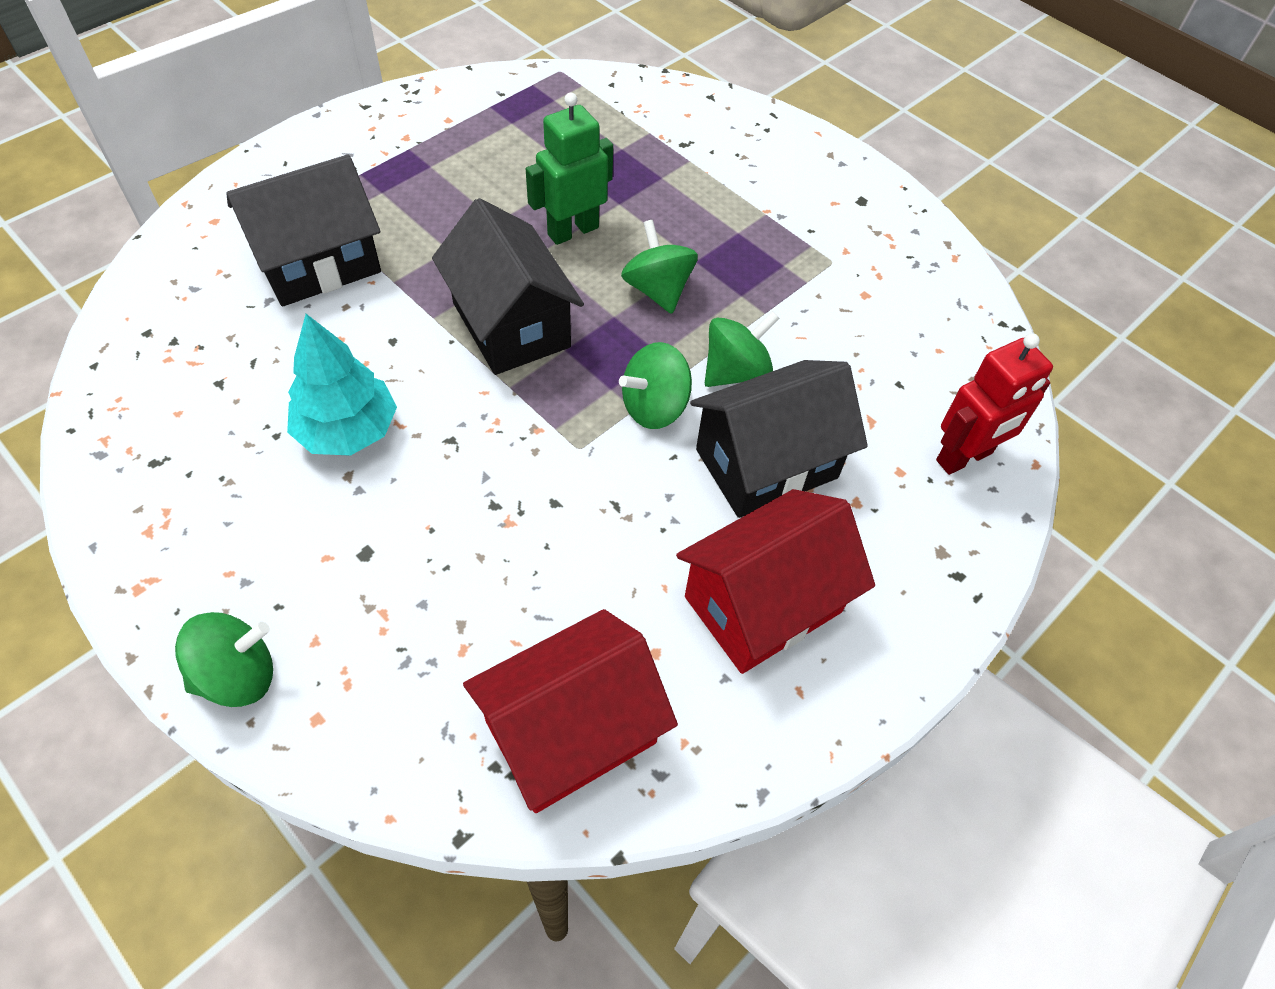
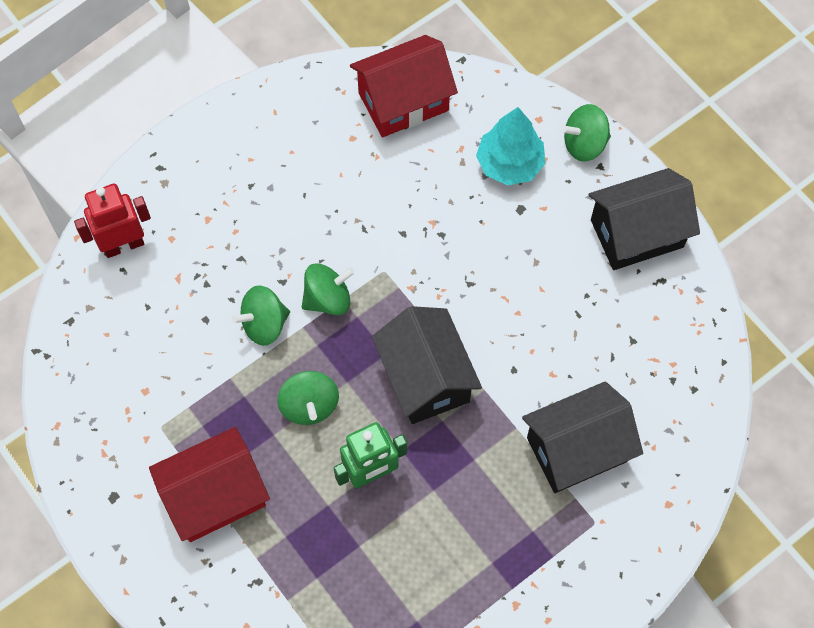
camera: 170 degrees left, 10 degrees up
(347, 431) = (539, 295): turquoise tree -> turquoise tree (510, 164)
(763, 604) = (284, 159): red house -> red house (215, 496)
(766, 463) = (259, 250): black house -> black house (637, 233)

